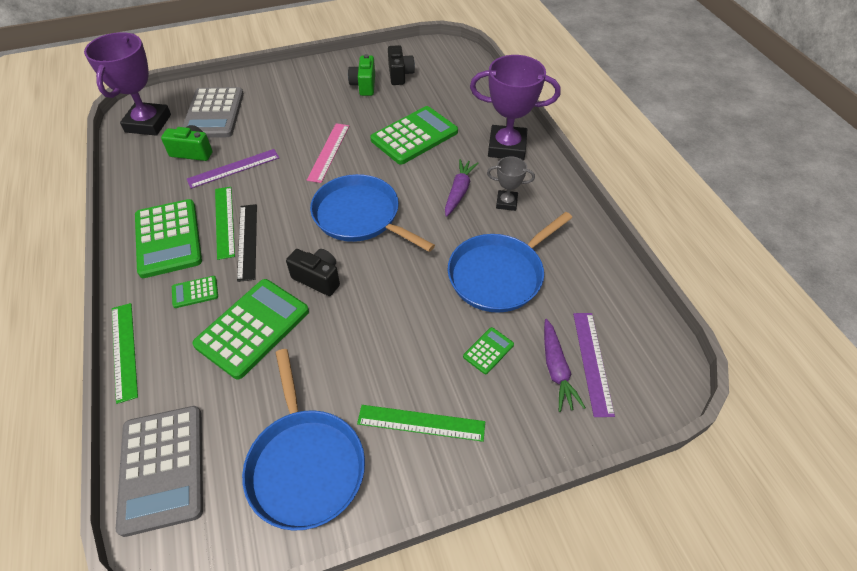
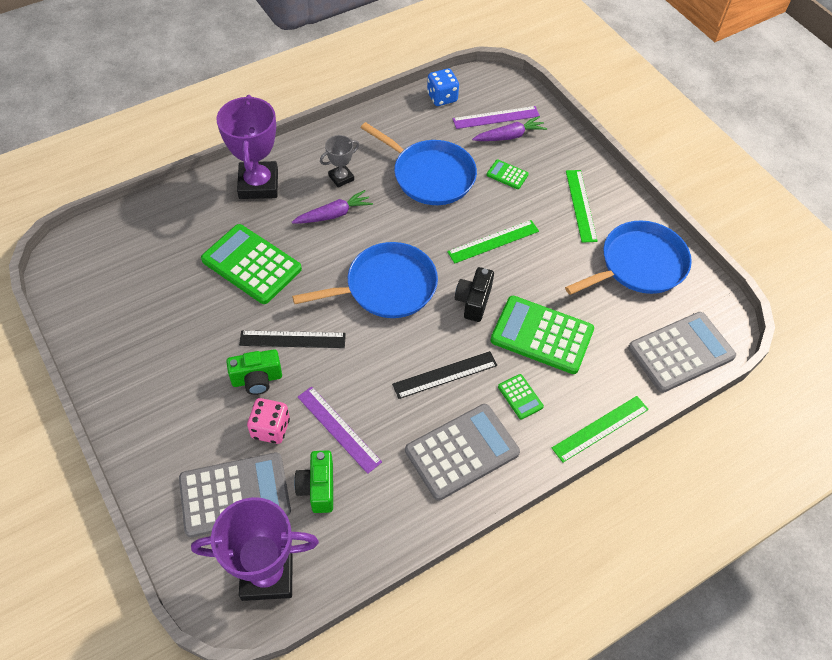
camera: 105 degrees left, 5 degrees up
(168, 238) = (462, 451): green calculator -> grey calculator
(224, 221) = (424, 406): green ruler -> green ruler (493, 241)
(255, 134) = (270, 428): none -> pink dice
(329, 152) = (292, 339): pink ruler -> black ruler
(360, 216) = (386, 287): blue pan -> blue pan turned 135 degrees counterclockwise
(364, 85) = (155, 334): green camera -> green camera (257, 379)
(400, 75) = (128, 300): black camera -> none
(459, 191) = (333, 214): purple carrot -> purple carrot turned 150 degrees clockwise
(506, 202) = (341, 178): grey trophy -> grey trophy turned 60 degrees clockwise
(630, 310) = (442, 97): none -> blue dice

